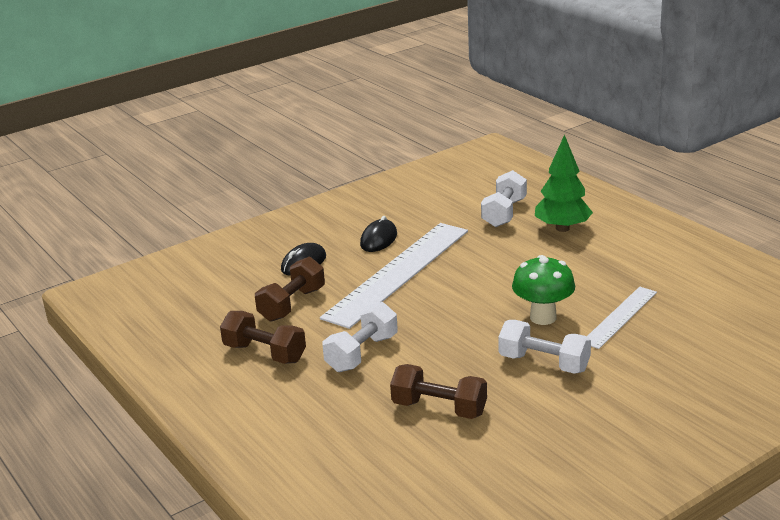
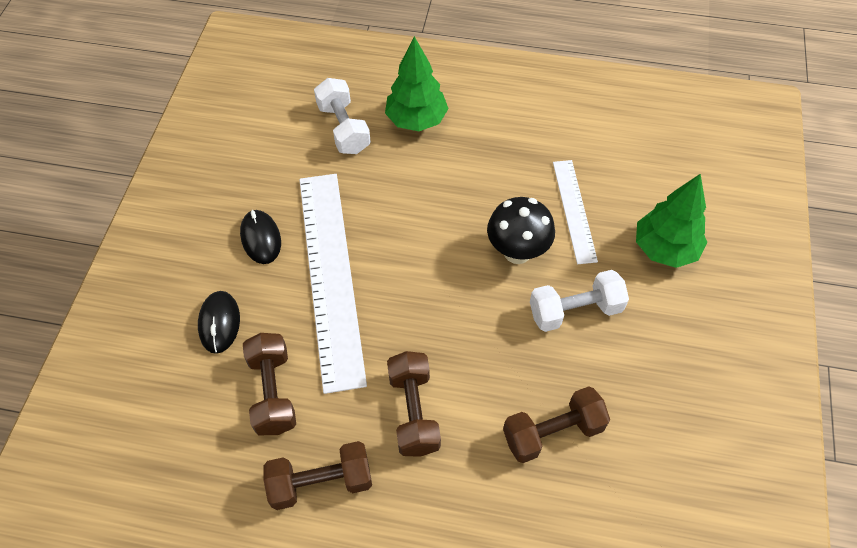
camera: 45 degrees left, 30 degrees up
(362, 353) = (413, 412): white dumbbell -> brown dumbbell
(543, 317) = (517, 252): green mushroom -> black mushroom
(667, 367) = (664, 249): none -> green tree

